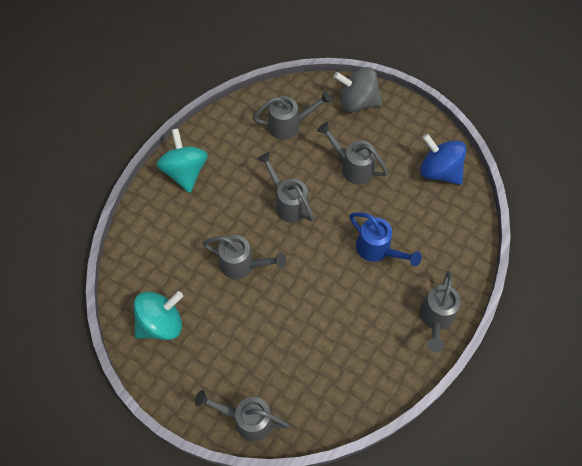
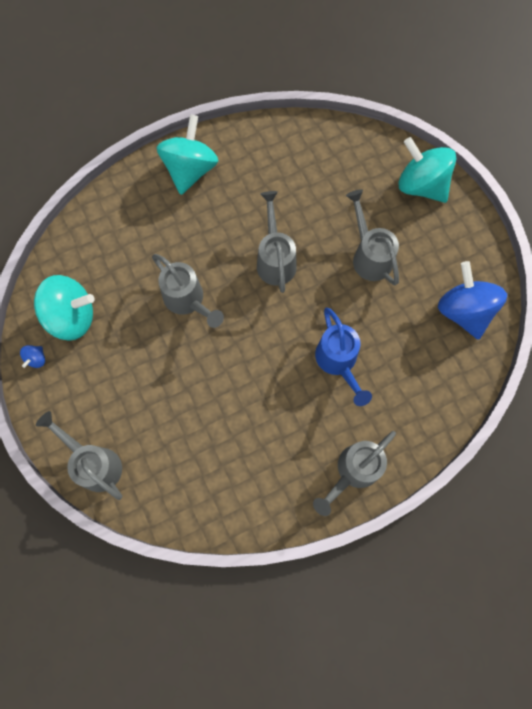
camera: 30 degrees right, 10 degrees up
(153, 369) = (36, 359): none -> blue spinning top
(290, 125) = (330, 174): grey watering can -> none
(357, 102) = (421, 185): grey spinning top -> turquoise spinning top

